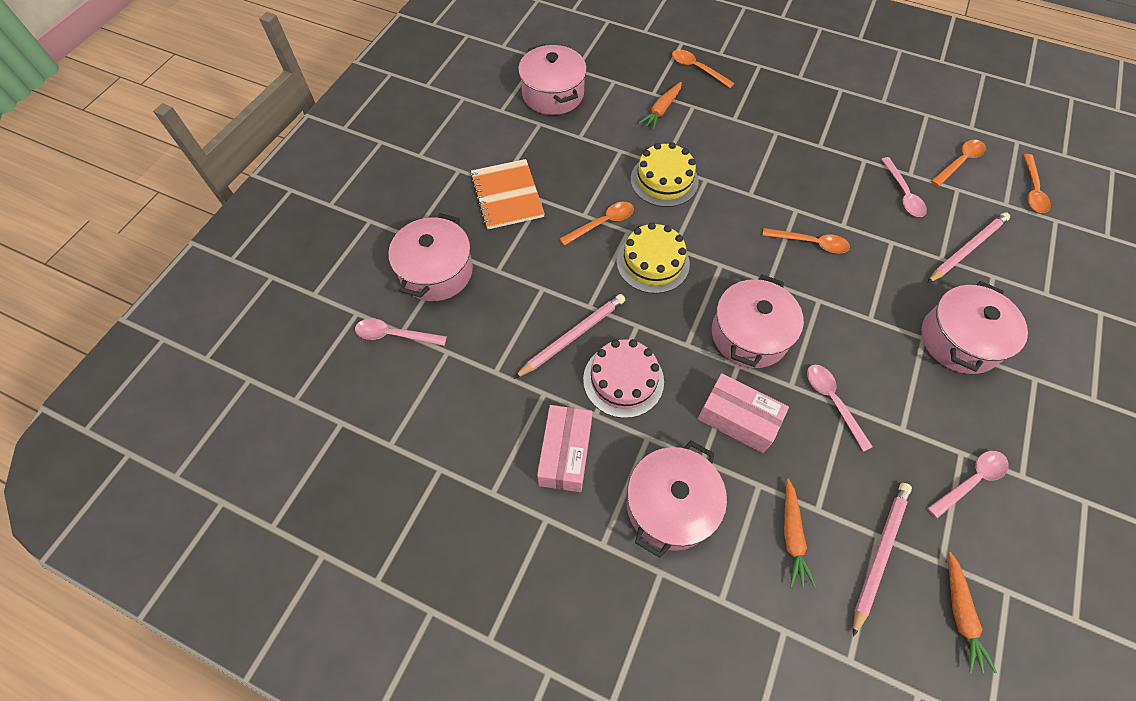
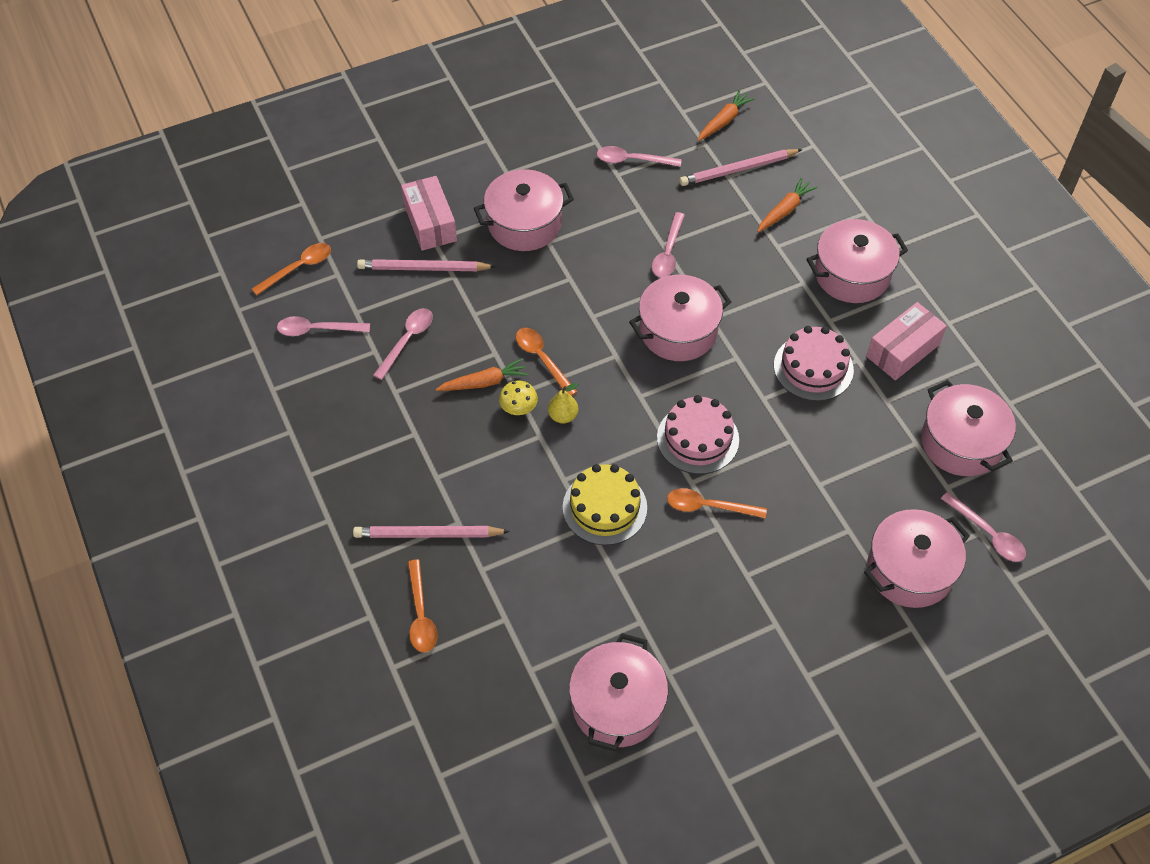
camera: 140 degrees left, 5 degrees down
(459, 398) = (961, 442): none -> pink pot
(507, 195) = (778, 604): orange notebook -> none
(572, 337) = (827, 426): pink pencil -> pink pencil (428, 534)
(652, 262) = (698, 438): yellow cake -> pink cake
(661, 110) = (520, 589): orange carrot -> orange carrot (484, 382)
(737, 419) = (750, 288): pink box -> pink box (430, 223)
(752, 216) = (563, 416): none -> yellow pear
(783, 201) = (518, 408): none -> yellow mushroom
(959, 162) = (317, 330): orange spoon -> pink spoon

